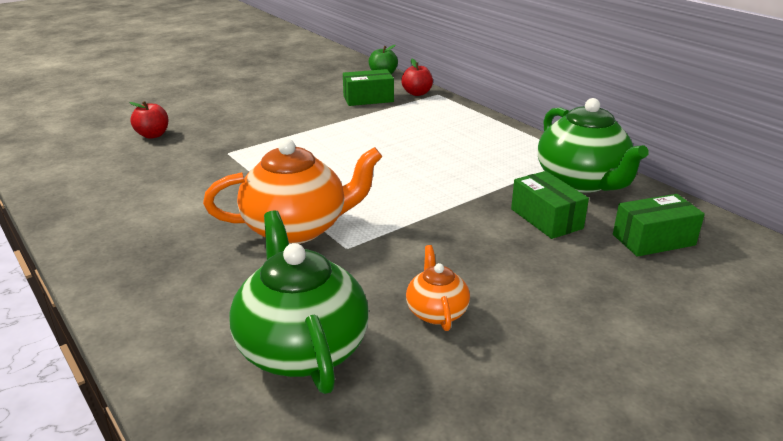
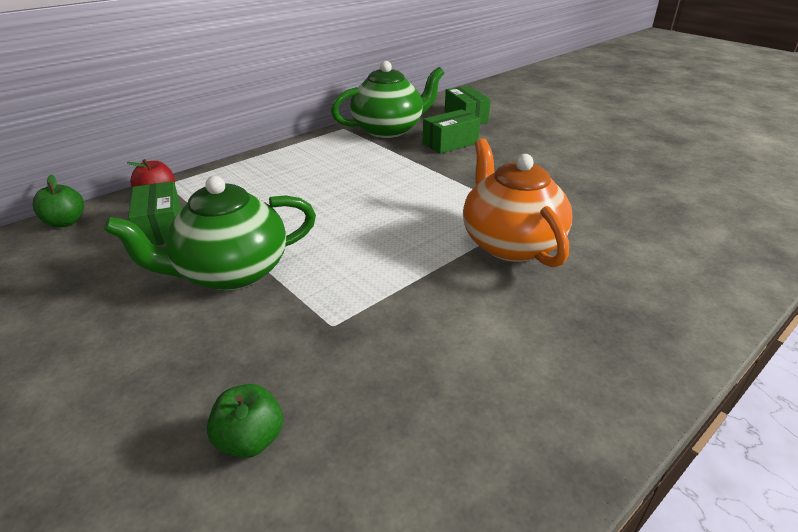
camera: 95 degrees left, 5 degrees up
(153, 135) = (250, 440): red apple -> green apple
(301, 347) = (667, 223): green teapot -> green teapot (230, 272)
(436, 312) = (589, 178): orange teapot -> none

